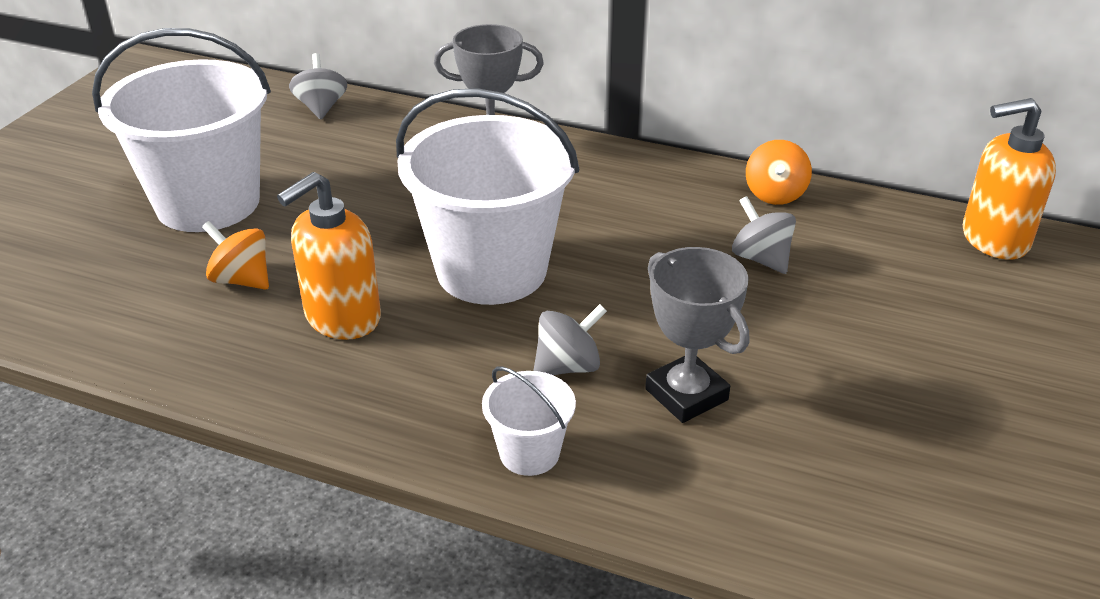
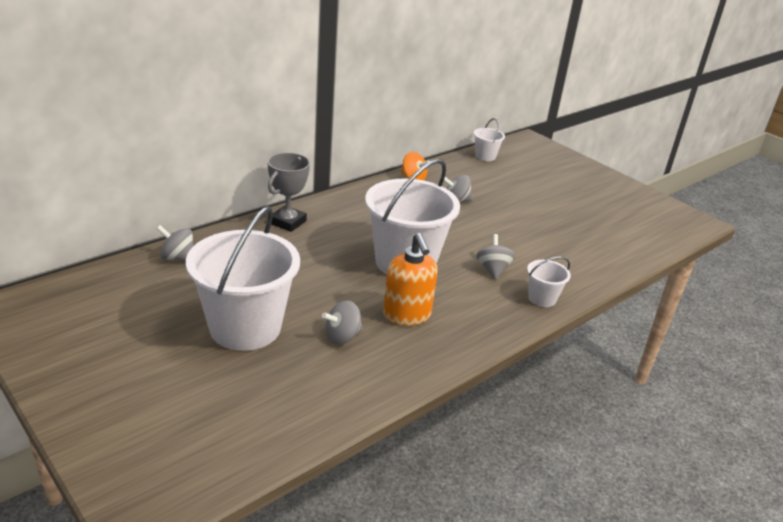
camera: 65 degrees left, 5 degrees down
(241, 280) = (342, 337): orange spinning top -> grey spinning top
(686, 394) = (530, 251): grey trophy -> none
(994, 239) = (485, 156): orange soap dispenser -> white bucket

